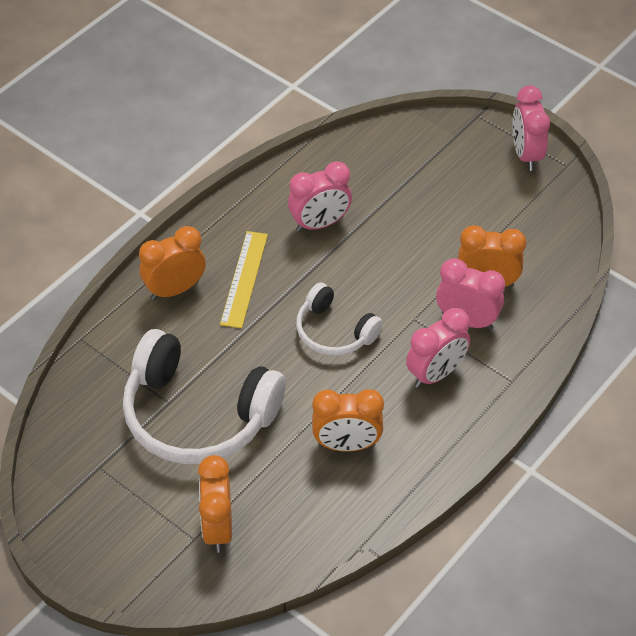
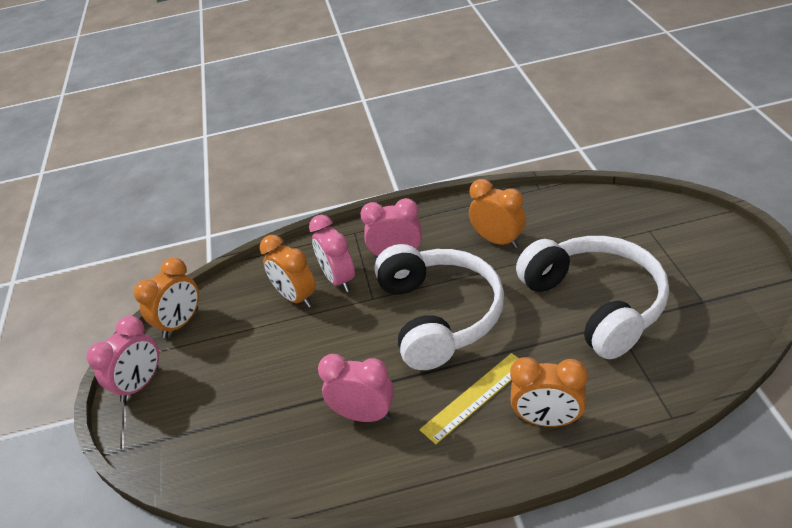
camera: 135 degrees left, 10 degrees down
(218, 528) = (627, 230): orange clock -> orange clock (181, 323)
(334, 331) = (439, 316): white headphones -> white headphones, size x1.81

